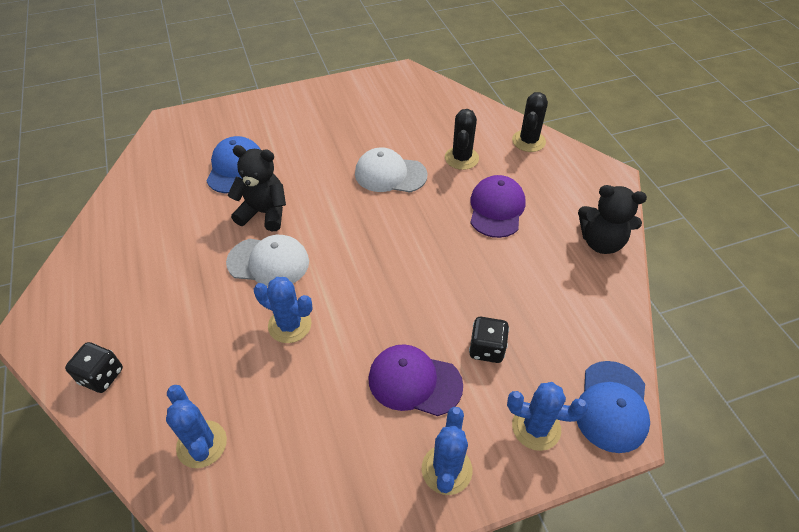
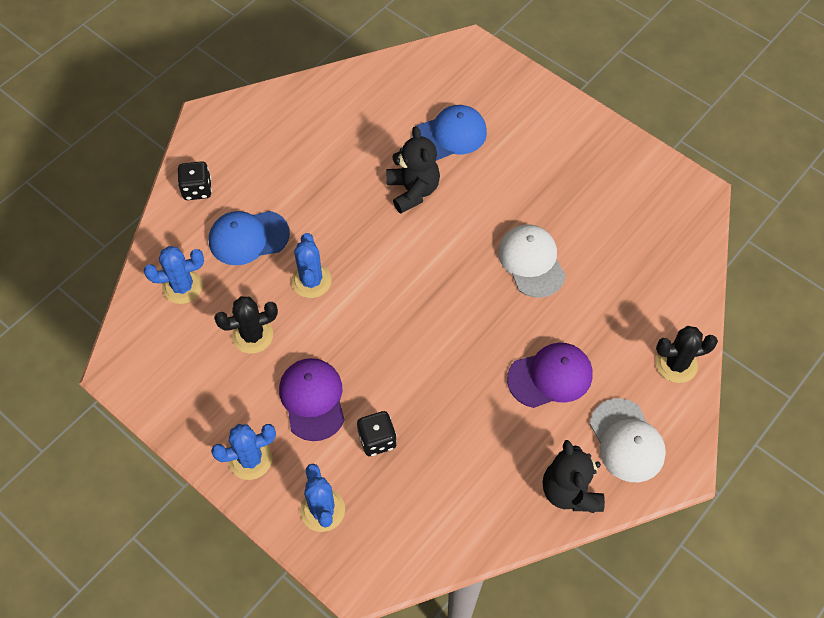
camera: 60 degrees right, 10 degrees up
(202, 444) = (182, 287): blue cactus -> blue cactus turned 45 degrees clockwise
(268, 262) = (362, 228): white cap -> white cap (626, 441)
(461, 158) = (601, 313): black cactus -> black cactus (252, 335)
(612, 406) = (377, 564): blue cap -> blue cap (248, 237)

